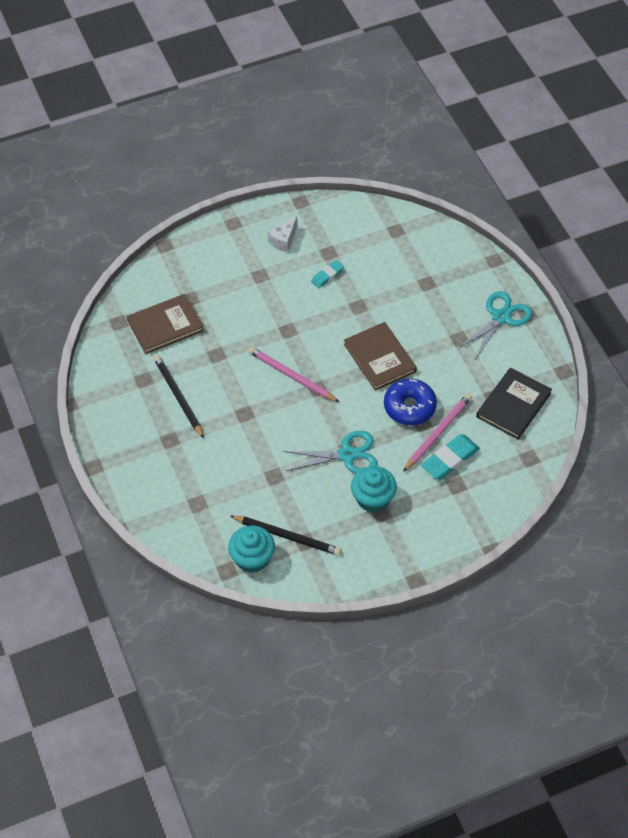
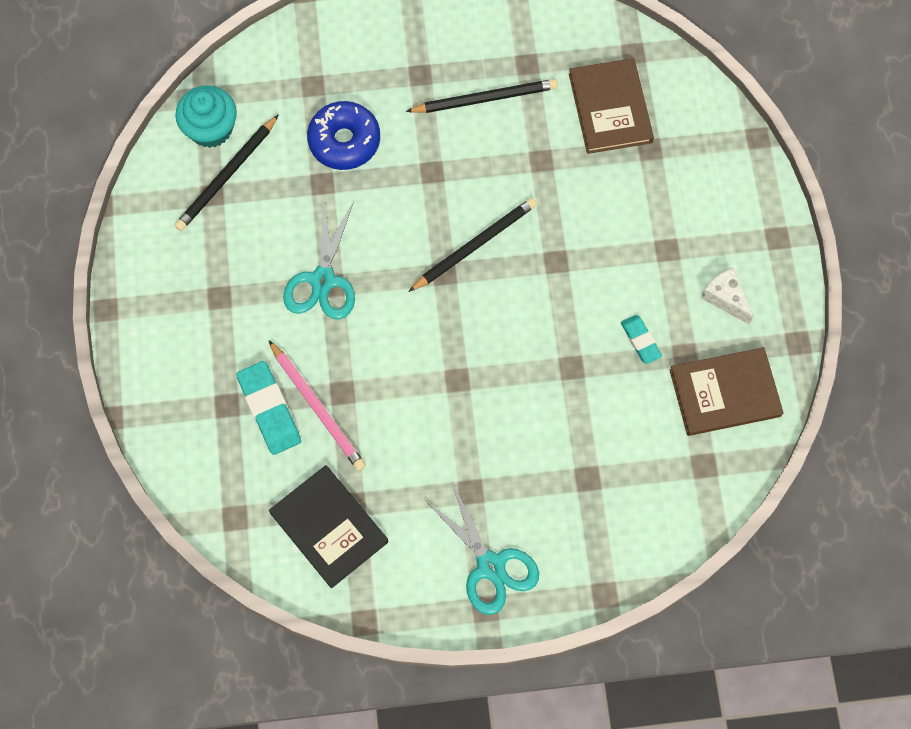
camera: 105 degrees right, 15 degrees up
(291, 376) = (475, 245): pink pencil -> black pencil
(373, 498) = (244, 293): turquoise cupcake -> none
(380, 358) = (469, 369): brown book -> brown book (725, 393)
(409, 407) = (373, 384): blue donut -> blue donut (344, 141)

